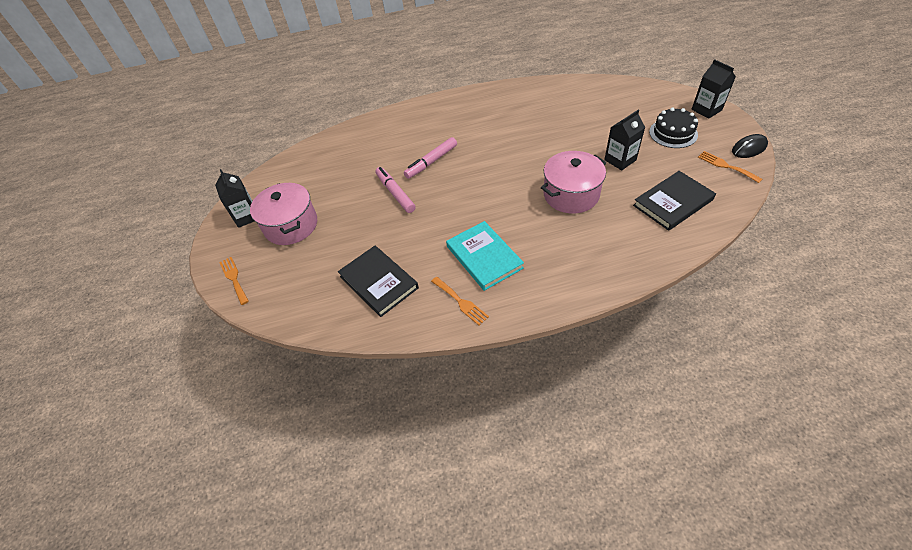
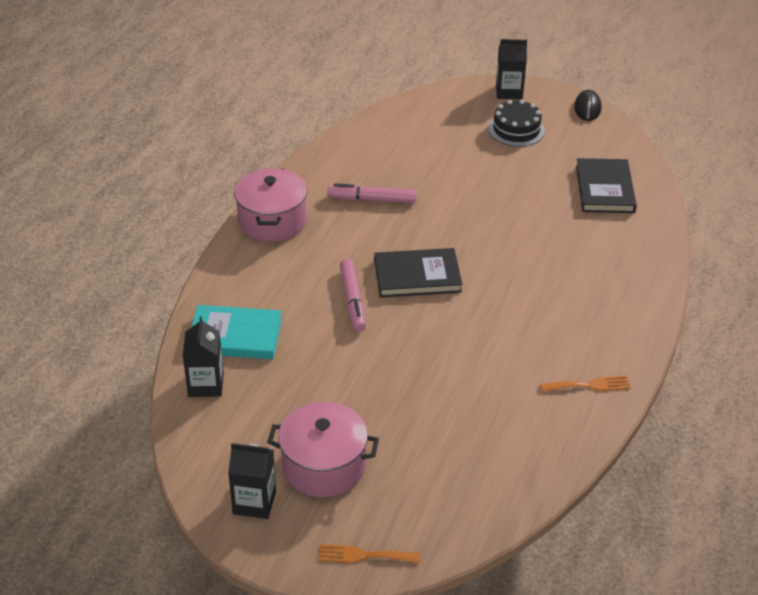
camera: 60 degrees left, 10 degrees down
(378, 282) = (502, 431): black book -> black book (417, 276)
(395, 193) = (373, 354): pink marker -> pink marker (372, 200)
(484, 257) = (547, 339): turquoise book -> turquoise book (235, 336)
(571, 194) = (525, 237): pink pot -> pink pot (272, 221)
(620, 160) = (514, 181): black carton -> black carton (206, 384)
(726, 166) = (594, 133): orange fork -> none

